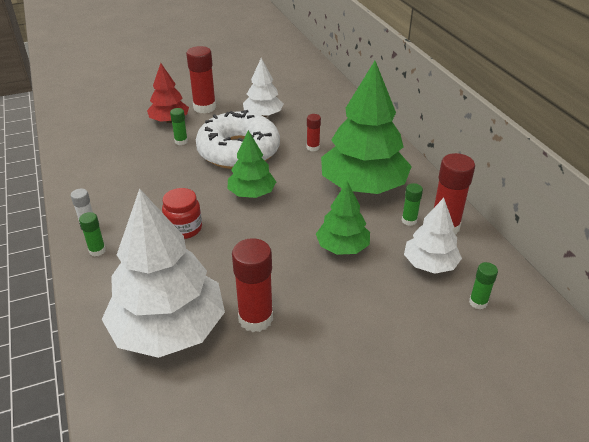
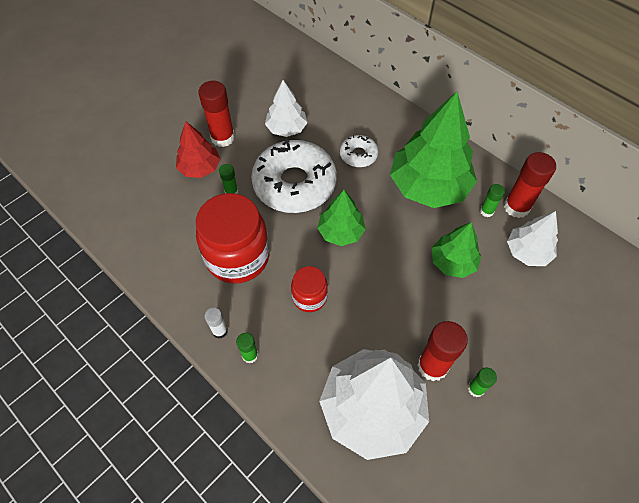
camera: 25 degrees left, 20 degrees up
(148, 183) = (238, 257): none -> red jar
(313, 147) = (358, 155): red glue stick -> white donut
(478, 302) = (580, 275): green glue stick -> green glue stick (476, 389)

